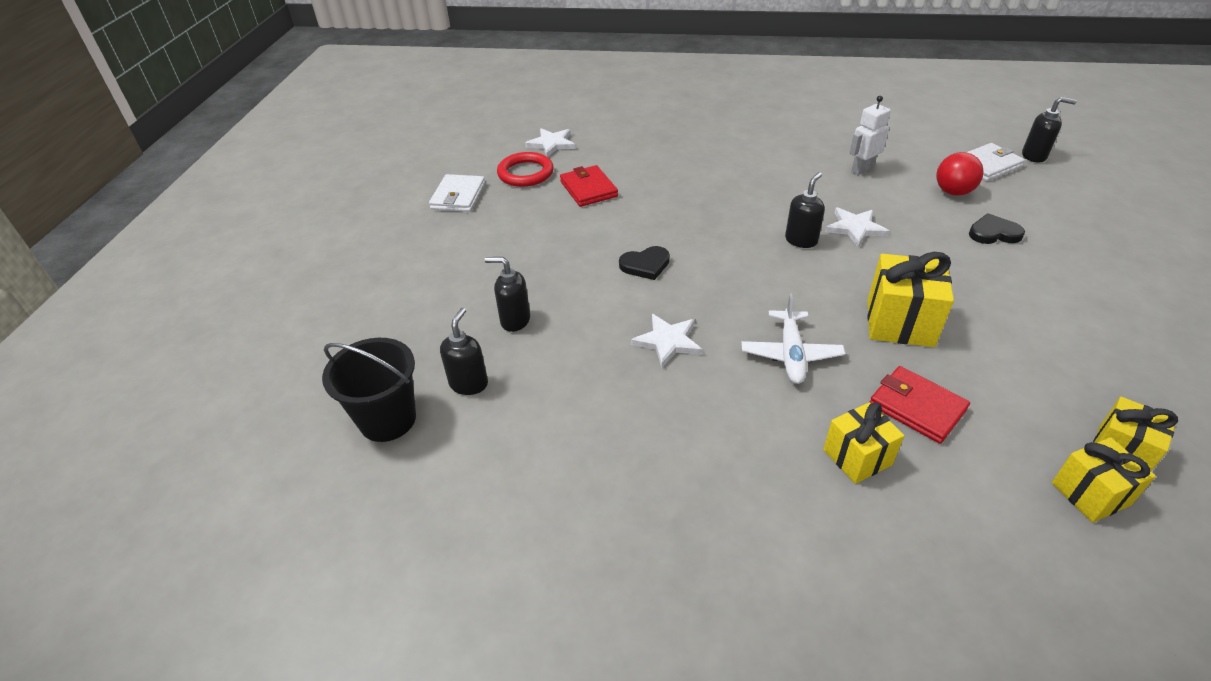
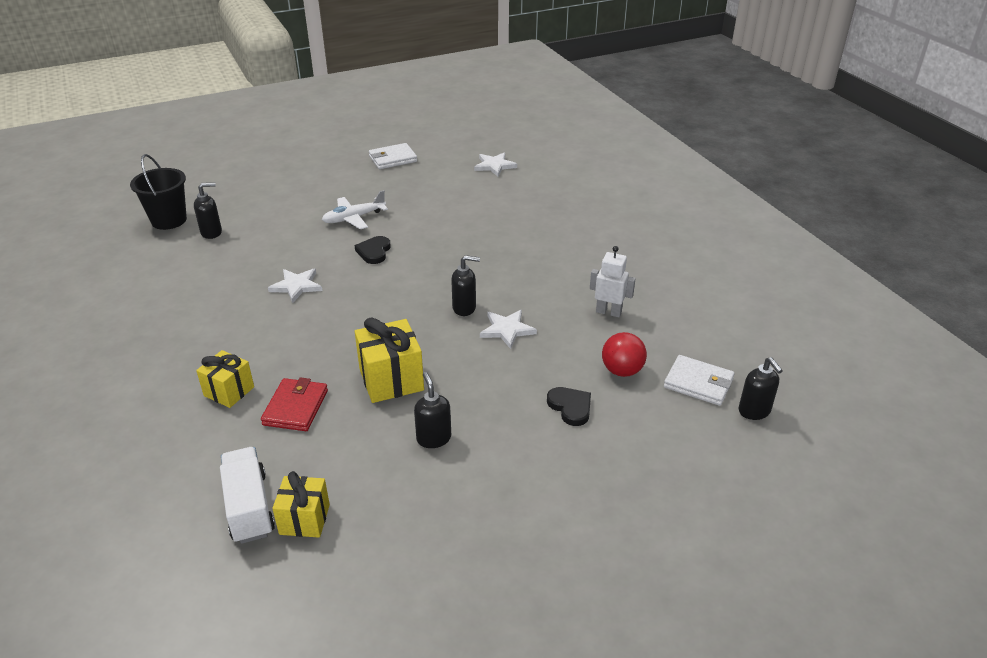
camera: 55 degrees right, 5 degrees down
(515, 320) = (278, 226): black soap dispenser -> black soap dispenser (433, 438)
(525, 173) = (445, 170): red ring -> none
(588, 189) = (448, 200): red wallet -> none
(645, 265) = (374, 252): black heart -> black heart turned 60 degrees clockwise
(791, 354) = (317, 338): white plane -> white plane (354, 218)
(1090, 494) = (249, 507): yellow gift -> white truck

